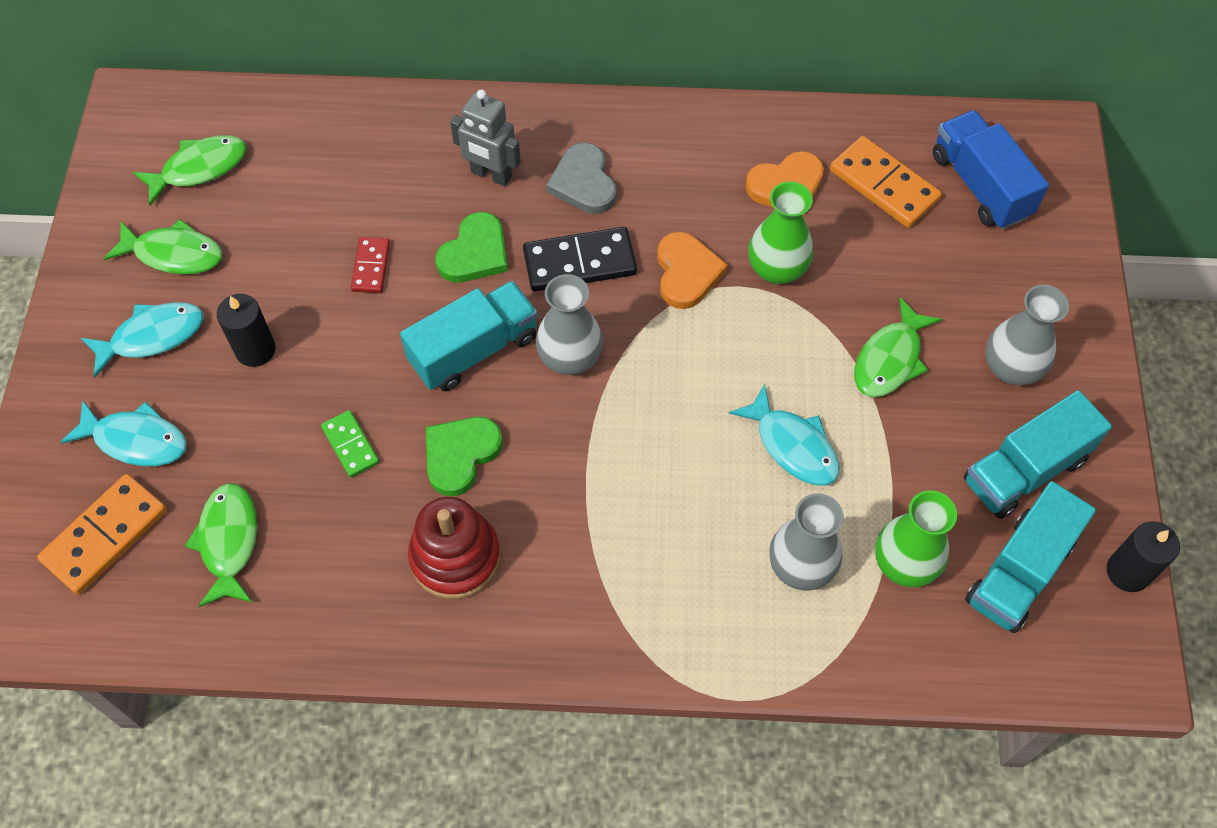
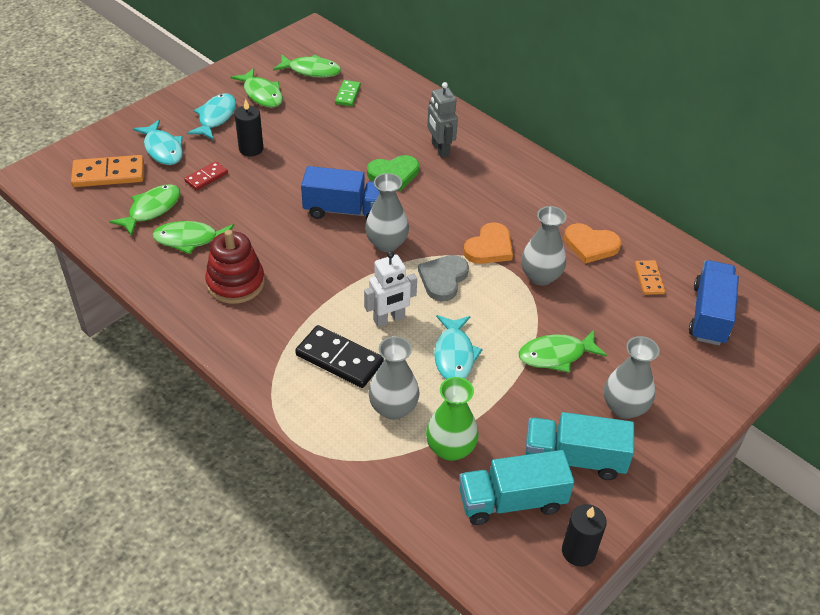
camera: 40 degrees right, 15 degrees down
(152, 337) = (215, 117): turquoise fish -> turquoise fish turned 90 degrees counterclockwise
(330, 544) = (190, 239): none -> green fish
(350, 445) = (245, 210): green domino -> green domino (348, 95)
(371, 267) = (339, 150): red domino -> red domino (206, 177)
(460, 455) = (288, 246): green heart -> none
(474, 350) = (345, 211): turquoise truck -> blue truck
(579, 263) = (439, 209): black domino -> black domino (339, 359)
(583, 182) = (482, 179): grey heart -> grey heart (443, 279)
(679, 458) = (389, 319): none -> white robot
(777, 269) = (540, 276): green vase -> grey vase
(884, 185) = (649, 279): orange domino -> orange domino, size x0.58

